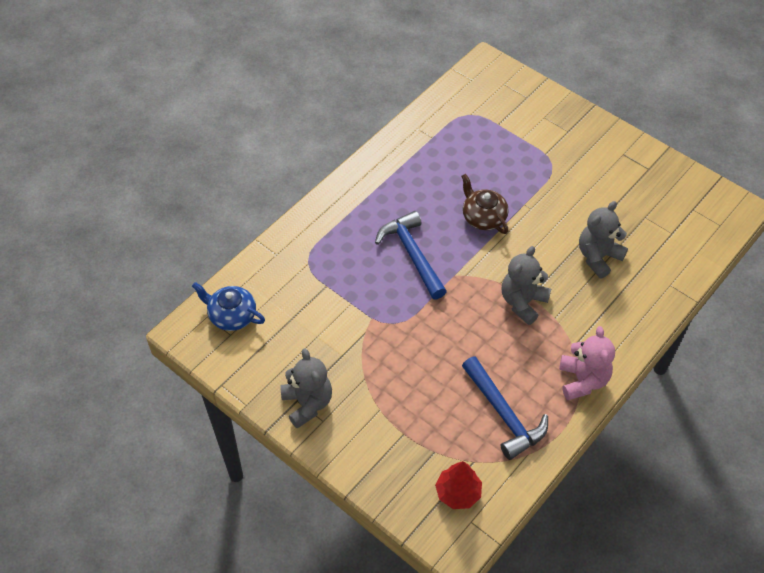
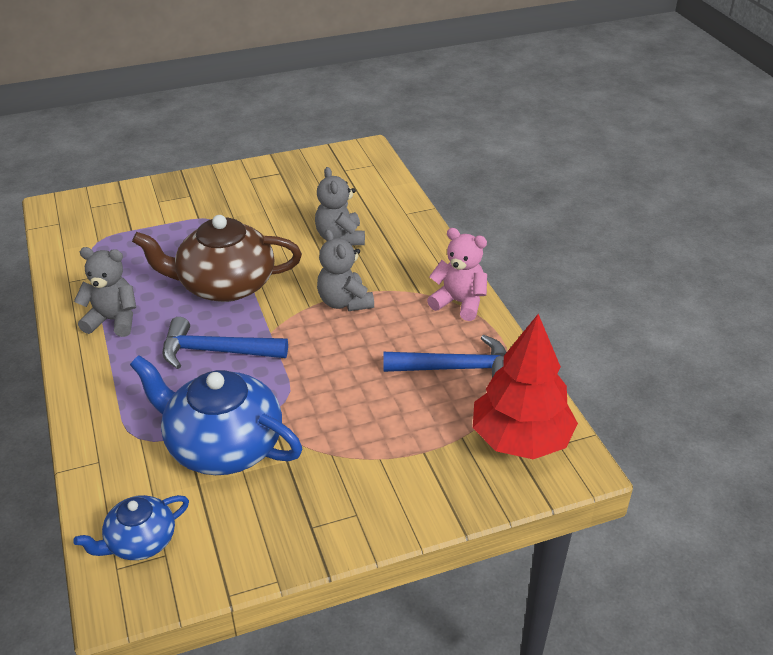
camera: 60 degrees left, 15 degrees down
(307, 403) = (323, 518): grey teddy bear -> grey teddy bear (113, 320)
(331, 311) = (222, 445): none -> blue teapot
(458, 493) = (521, 439): red tree -> red tree, size x1.88
(483, 217) = (224, 285): brown teapot -> brown teapot, size x1.84

